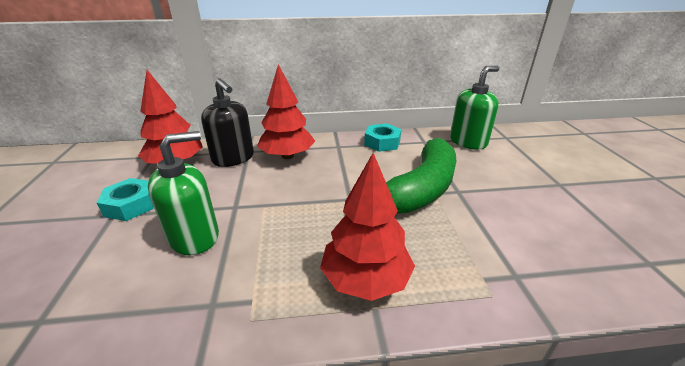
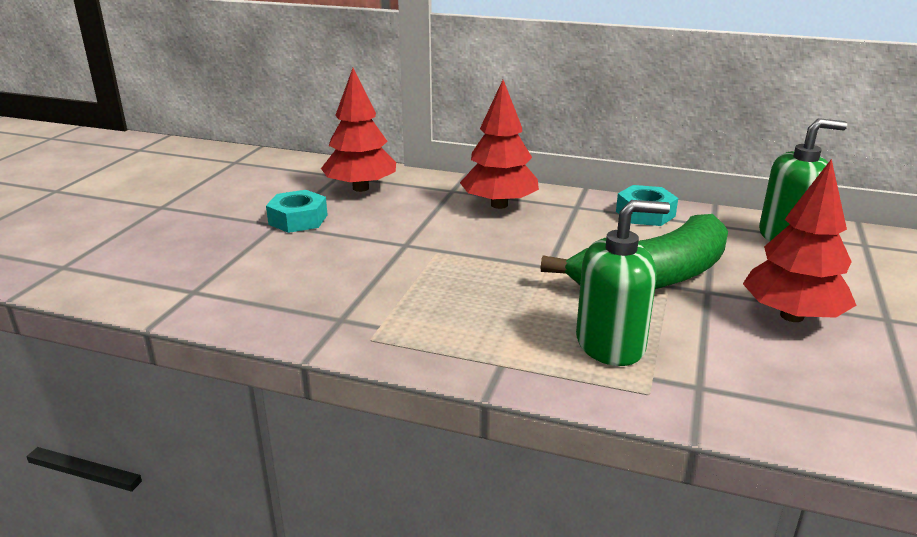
camera: 25 degrees right, 5 degrees down
(194, 237) = (349, 262): green soap dispenser -> green soap dispenser (610, 344)
(233, 158) = (430, 195): black soap dispenser -> none
(366, 279) = (509, 341): red tree -> red tree (792, 316)

